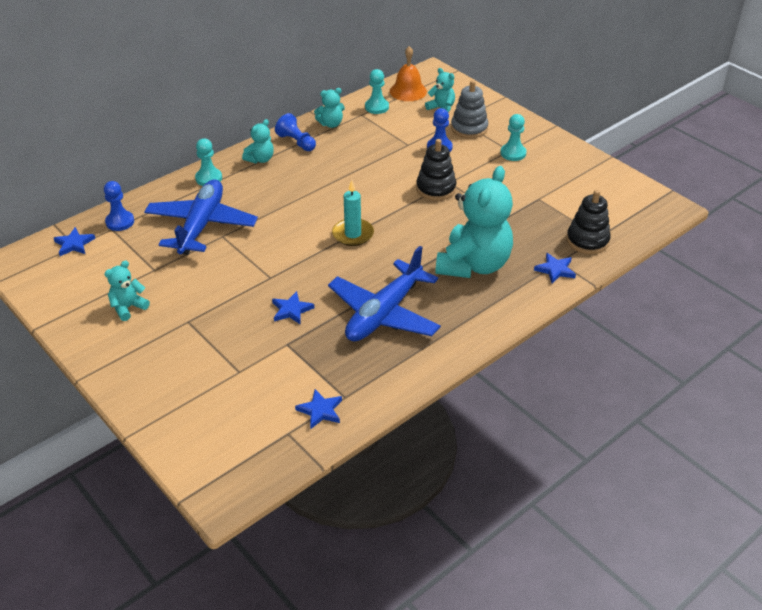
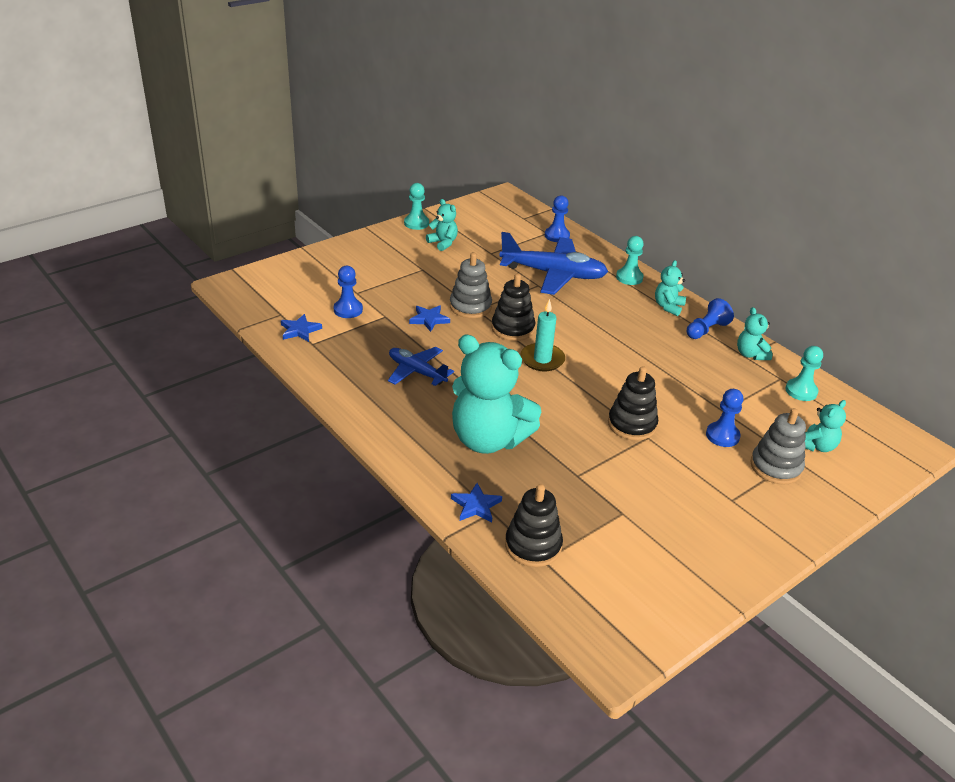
camera: 90 degrees right, 5 degrees down
(74, 244) = (525, 217): blue star -> none
(260, 159) = (668, 307): turquoise teddy bear -> turquoise teddy bear turned 75 degrees clockwise
(265, 281) = (470, 307): none -> grey stacking toy
(276, 375) = (348, 310): none -> blue pawn
(303, 252) = (513, 328): none -> black stacking toy
(384, 313) = (417, 372): blue plane -> blue plane, size x0.59
(408, 91) = (851, 420): orange bell -> none
(513, 153) = (724, 502): turquoise pawn -> turquoise pawn (416, 223)

